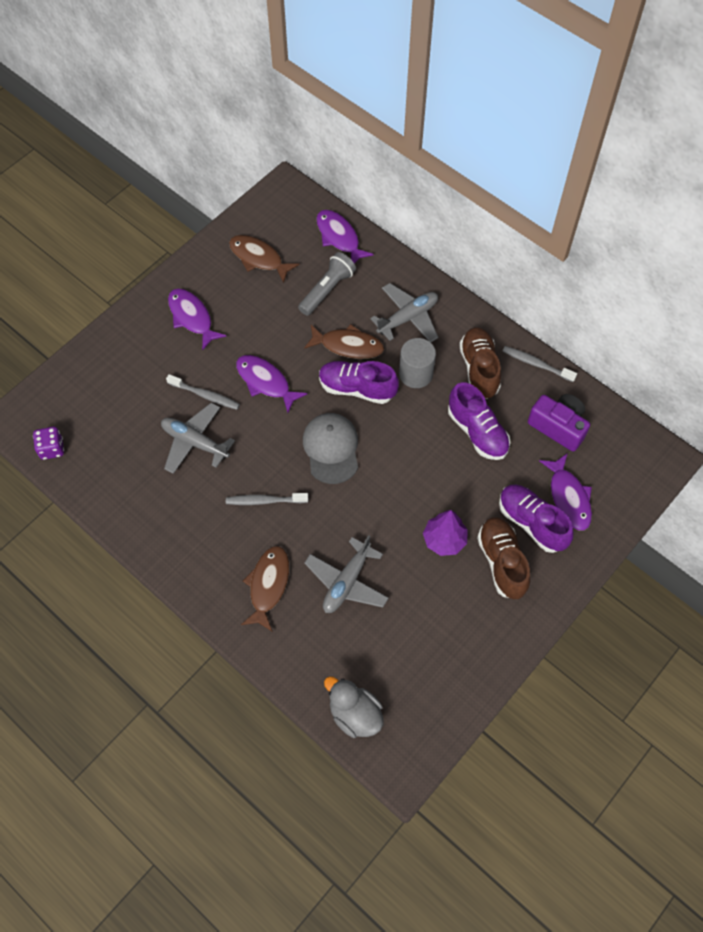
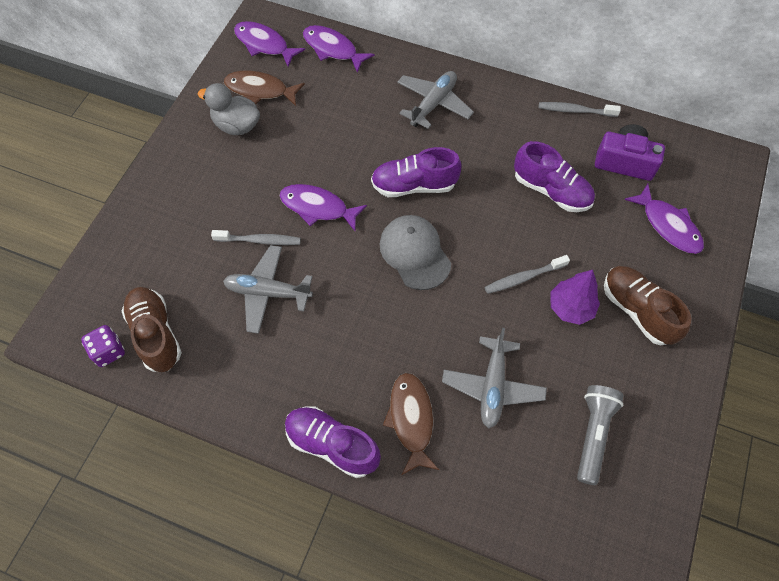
camera: 20 degrees left, 0 degrees up
(192, 317) = (213, 167): purple fish -> purple fish (264, 44)
(264, 501) = (368, 329): grey toothbrush -> grey toothbrush (523, 278)
(327, 290) = (342, 100): grey flashlight -> grey flashlight (593, 434)
(348, 346) = (386, 147): brown fish -> none
(354, 714) = (567, 529): grey duck -> grey duck (236, 125)
(416, 374) = (465, 154): grey cylinder -> none
(479, 369) = (524, 131): brown shoe -> brown shoe (156, 334)
(531, 523) = (646, 262): purple shoe -> purple shoe (332, 445)

